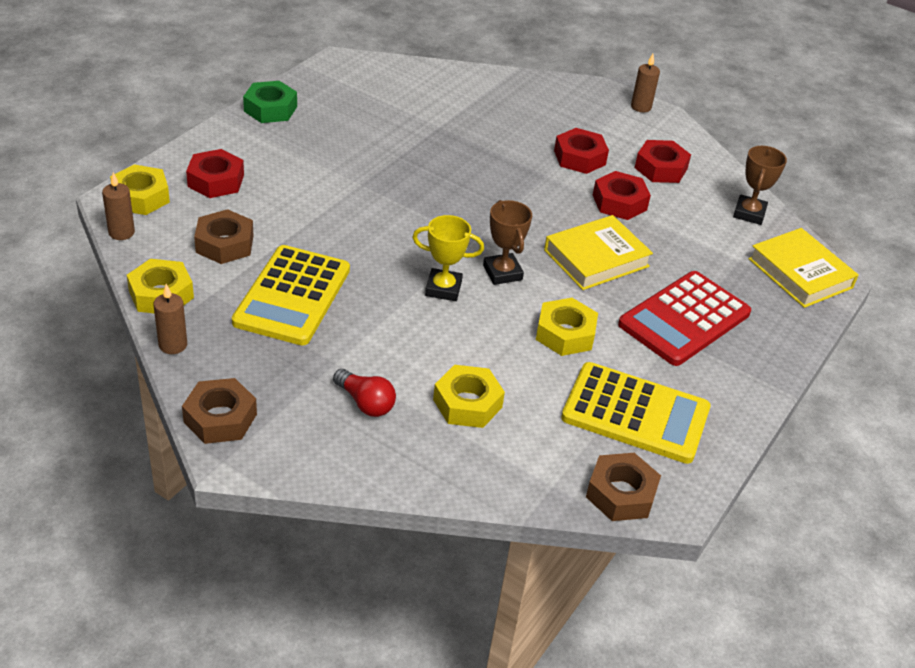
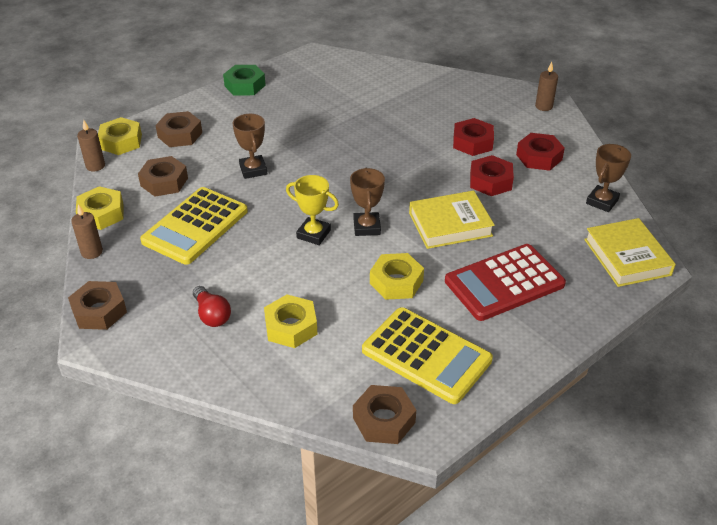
camera: 20 degrees right, 0 degrees up
(216, 181) = (180, 135): red nut -> brown nut
(332, 217) = (253, 170): none -> brown trophy

